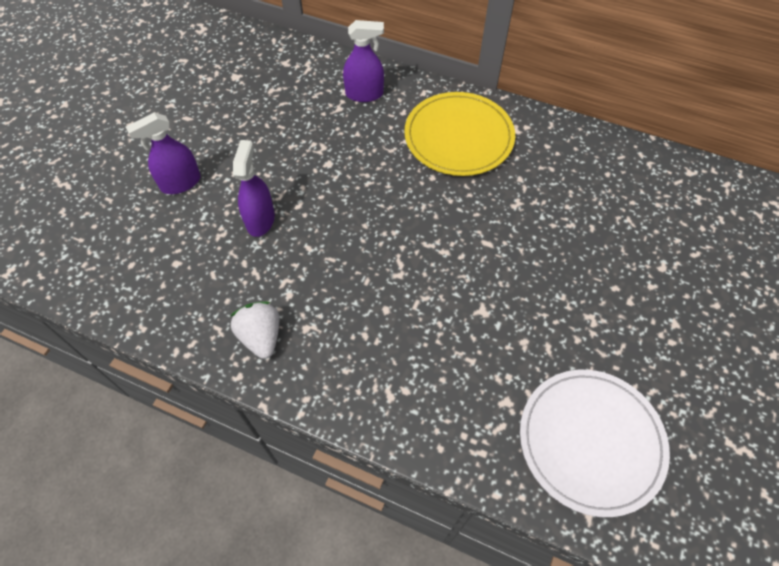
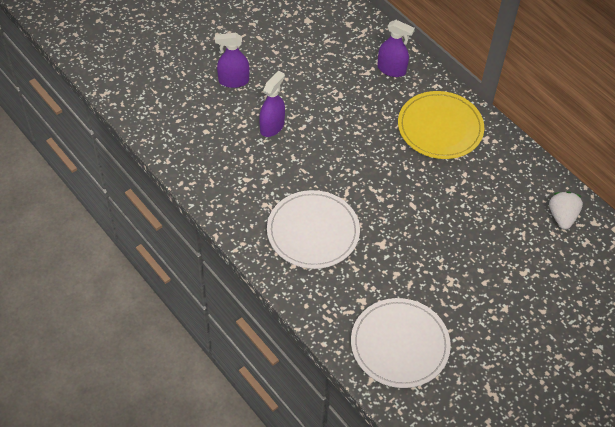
camera: 25 degrees right, 5 degrees down
(261, 336) = (235, 197): white strawberry -> white strawberry (562, 217)
(389, 336) = (313, 231): none -> white plate

